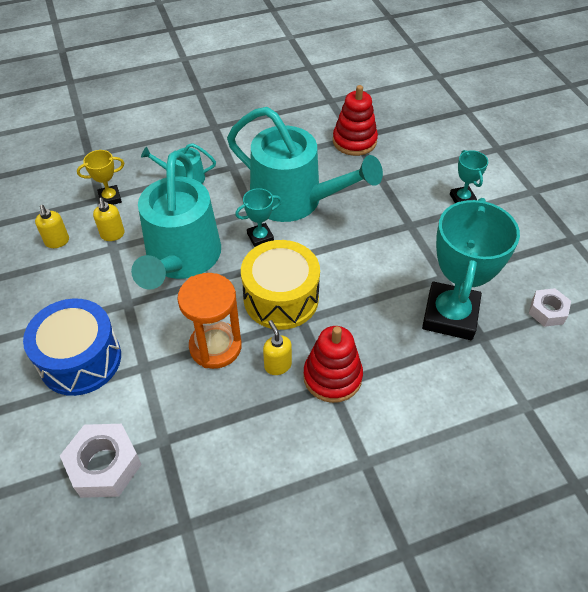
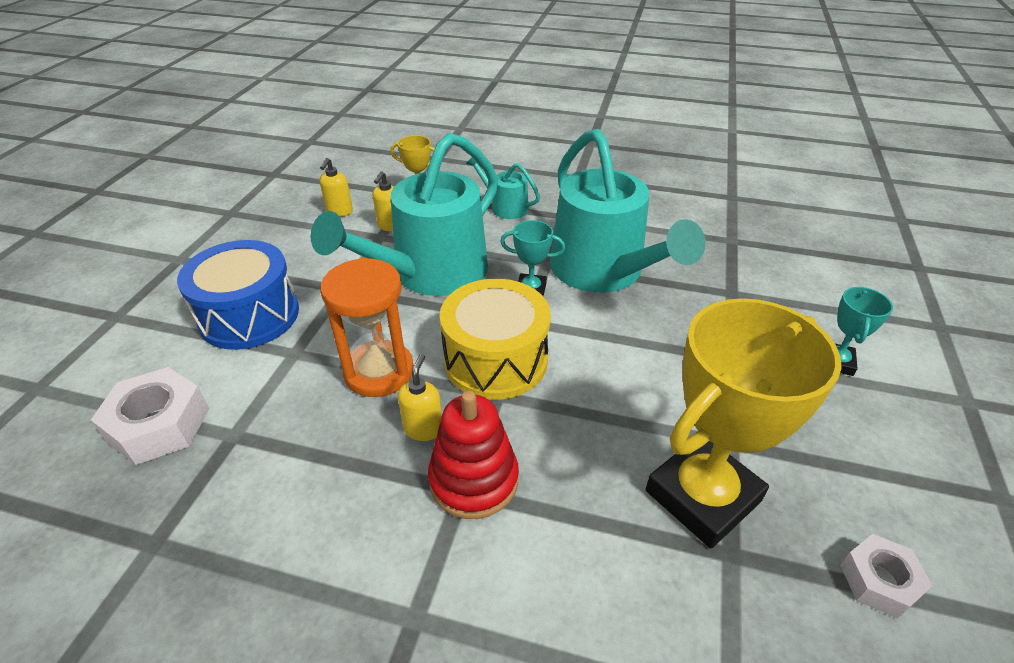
camera: 35 degrees right, 10 degrees down
(354, 141) = (729, 244): red stacking toy -> none
(450, 315) = (702, 496): turquoise trophy -> yellow trophy

